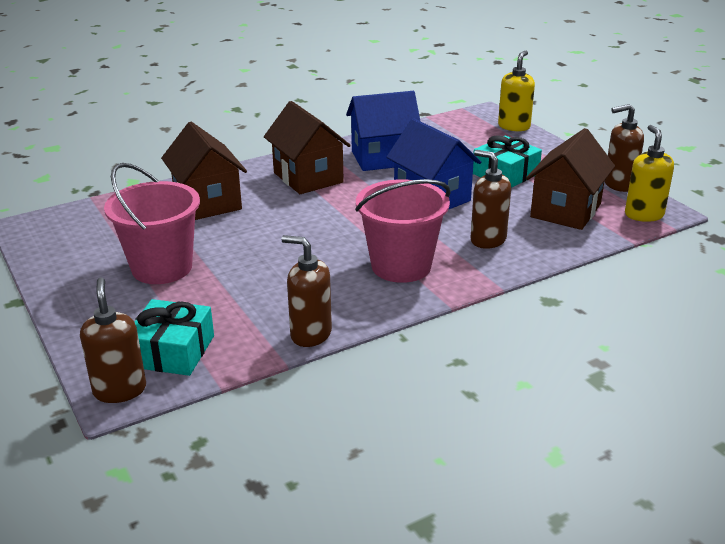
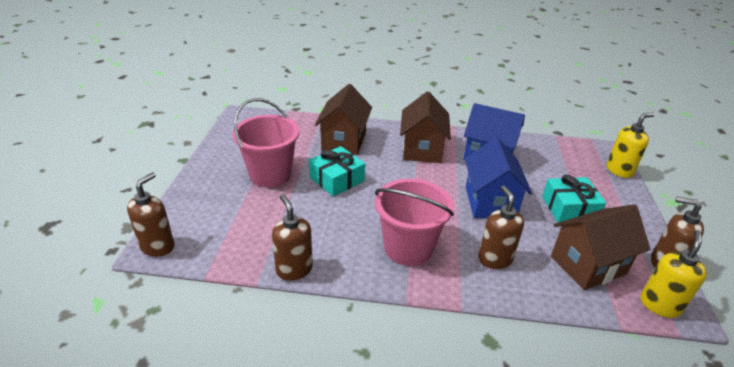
camera: 35 degrees right, 5 degrees up
(172, 351) = (211, 235): turquoise gift -> turquoise gift (337, 179)

